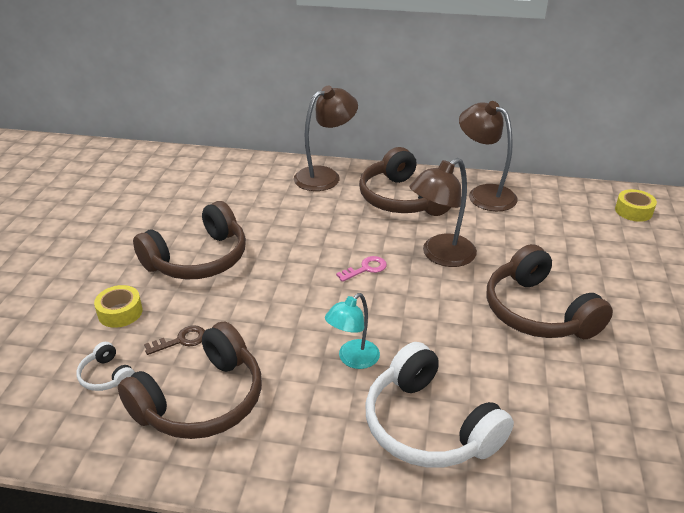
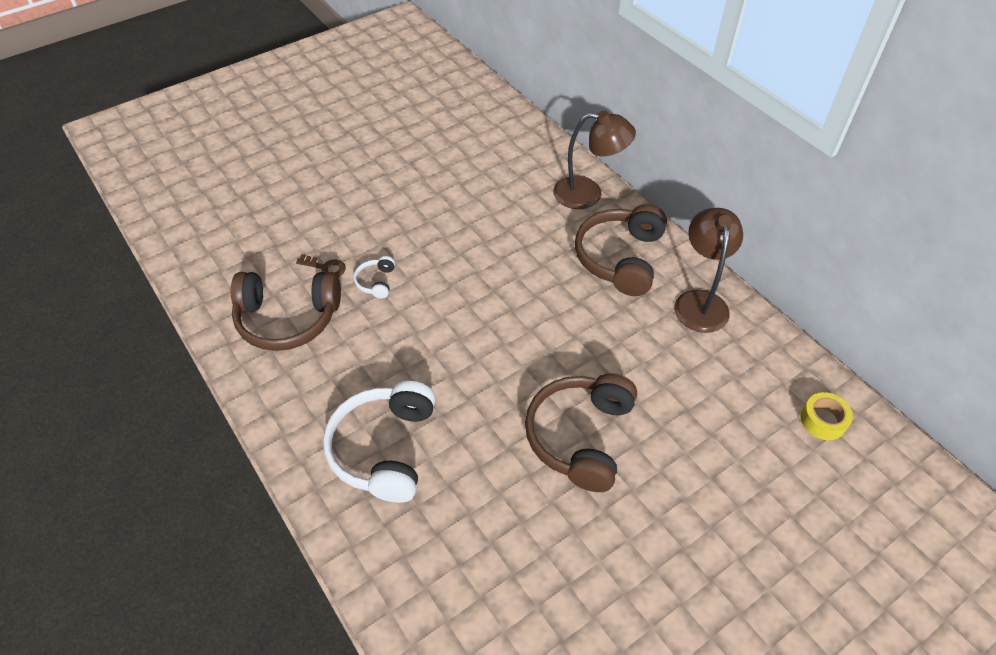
camera: 45 degrees right, 15 degrees up
(106, 376) = (262, 261): white headphones -> white headphones (376, 282)
(120, 312) = (317, 220): yellow tape -> none
(198, 259) = (407, 210): brown headphones -> none
(353, 359) = (402, 364): turquoise lamp -> none
(365, 269) = (505, 301): pink key -> none
(440, 256) = (576, 331): brown lamp -> none

